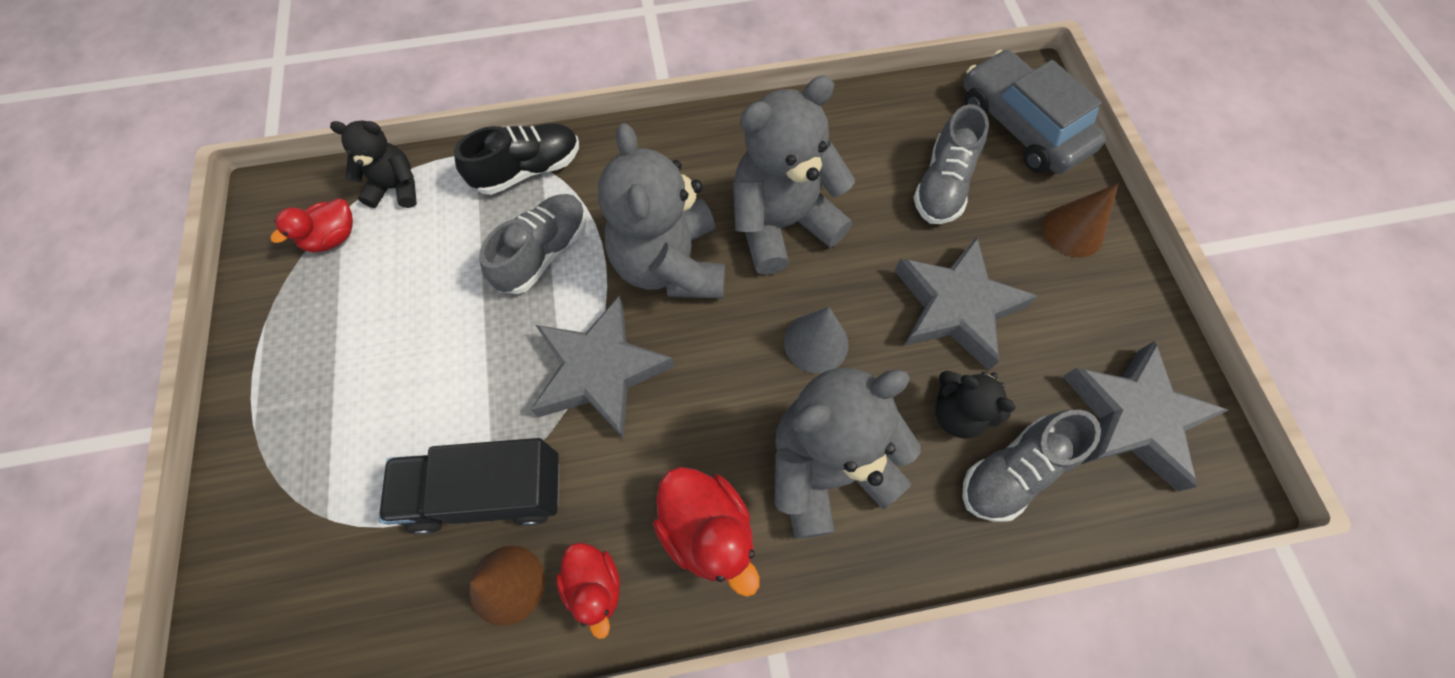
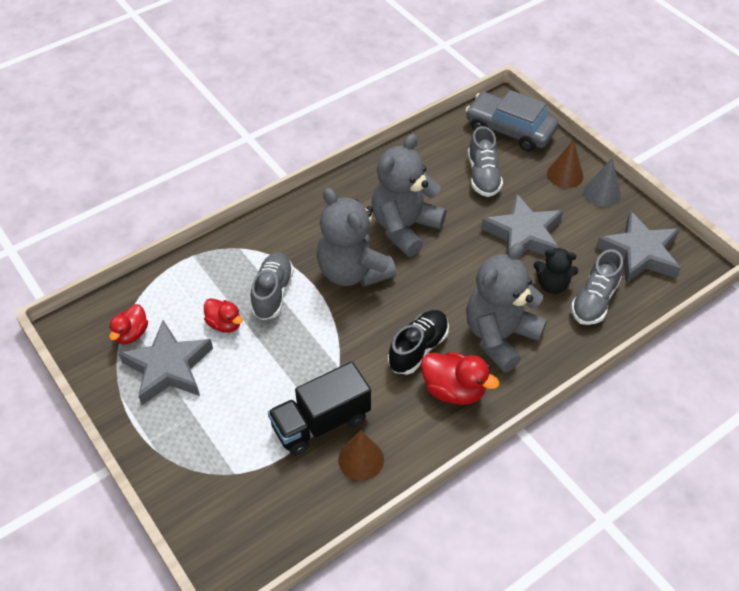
camera: 25 degrees left, 15 degrees down
(396, 188) = (153, 292): black teddy bear -> none
(528, 170) = (232, 253): black shoe -> black shoe (418, 349)
(595, 585) = (409, 439): red duck -> red duck (224, 324)
(600, 371) = (347, 340): grey star -> grey star (168, 367)
(816, 343) = (459, 280): grey cone -> grey cone (602, 193)

